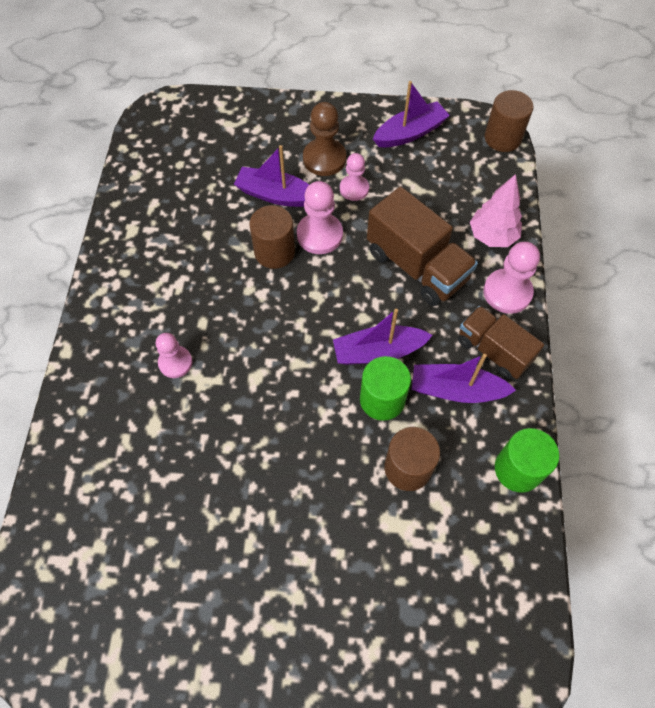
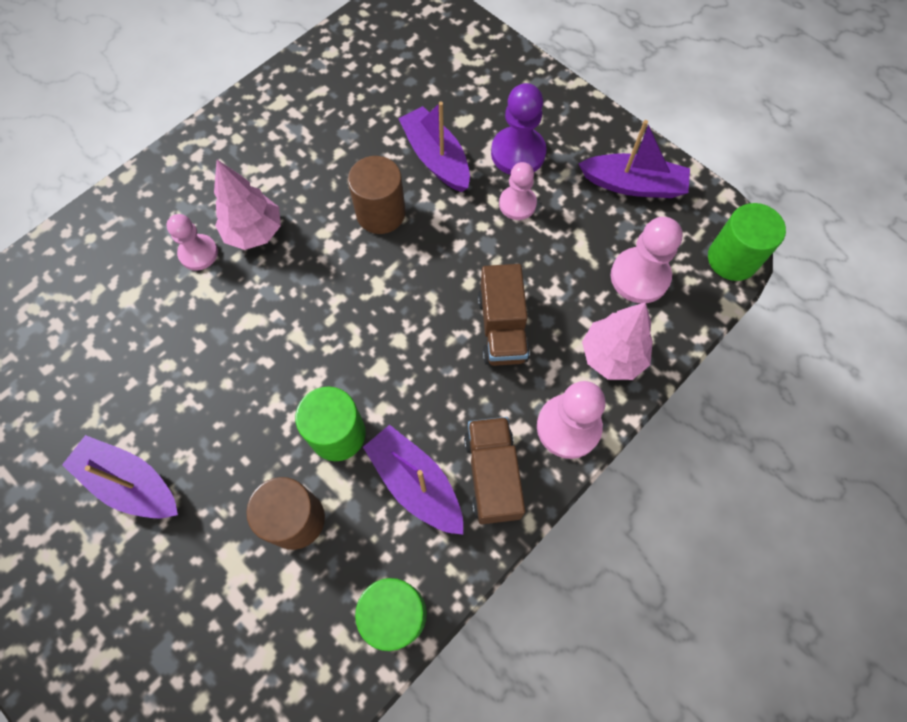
camera: 40 degrees right, 5 degrees up
(201, 322) = (254, 232): none -> pink tree
(319, 235) = (438, 227): pink pawn -> pink pawn (639, 277)
(324, 159) = (518, 153): brown pawn -> purple pawn
(378, 352) = (380, 384): purple boat -> purple boat (130, 483)
(417, 266) = (502, 328): brown truck -> brown truck, size x0.67
(502, 138) = (732, 259): brown cylinder -> green cylinder

